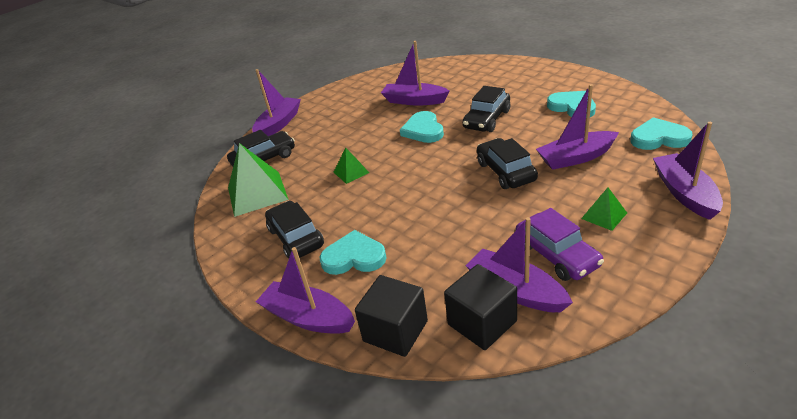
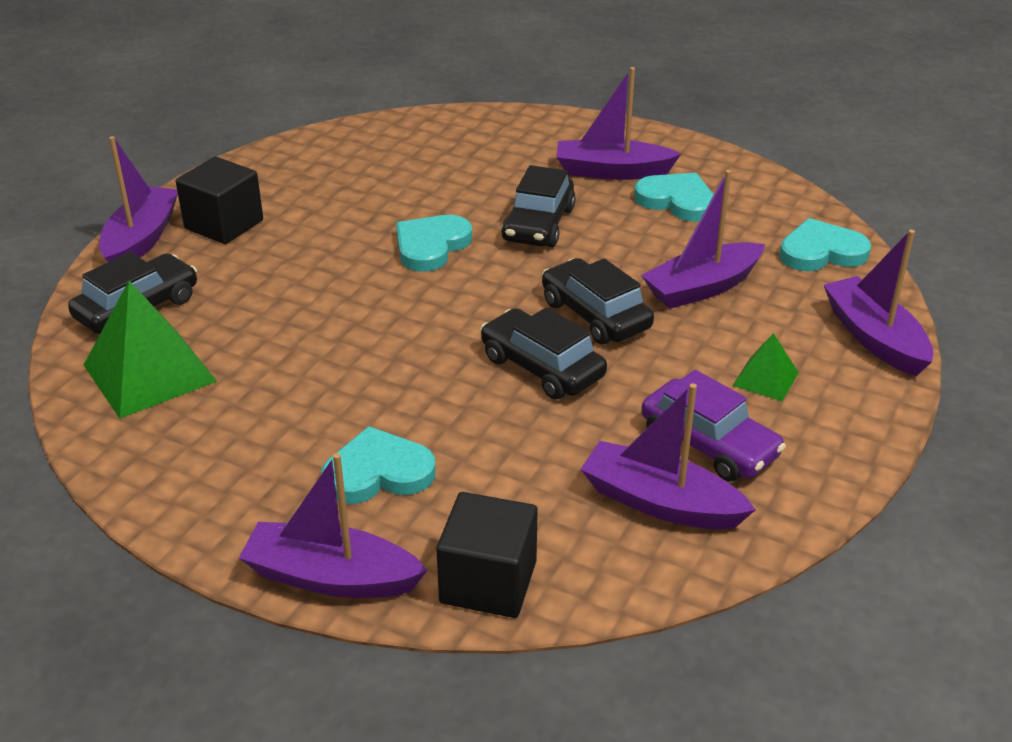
camera: 20 degrees left, 0 degrees up
(296, 237) = (258, 447): black car -> black car (542, 367)
(351, 172) = (321, 326): green pyramid -> none
(414, 101) = (397, 191): purple boat -> purple boat (612, 171)
(423, 130) = (431, 246): turquoise heart -> turquoise heart turned 60 degrees clockwise
(482, 323) = (622, 555): black cube -> black cube (224, 224)

